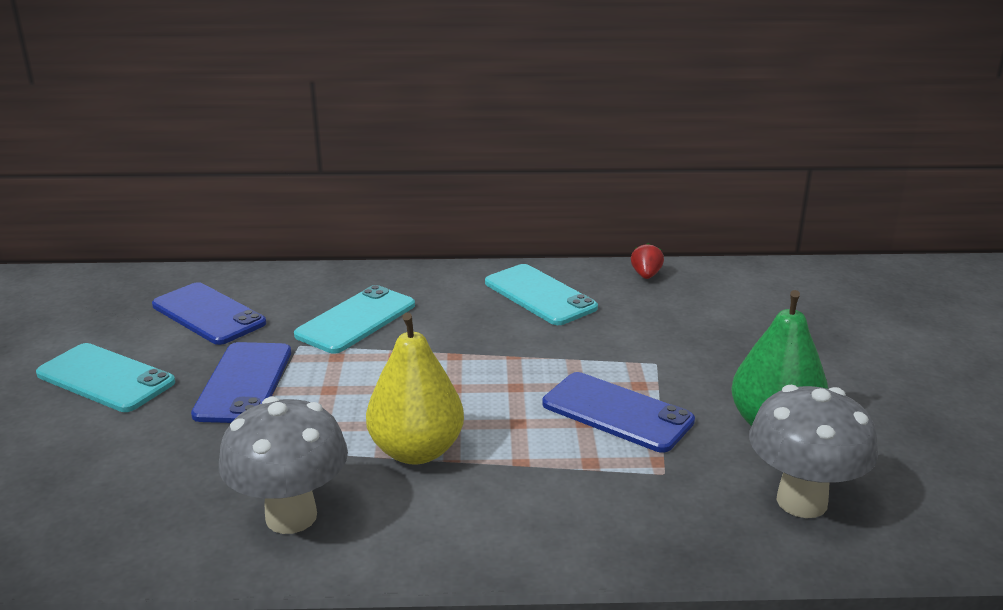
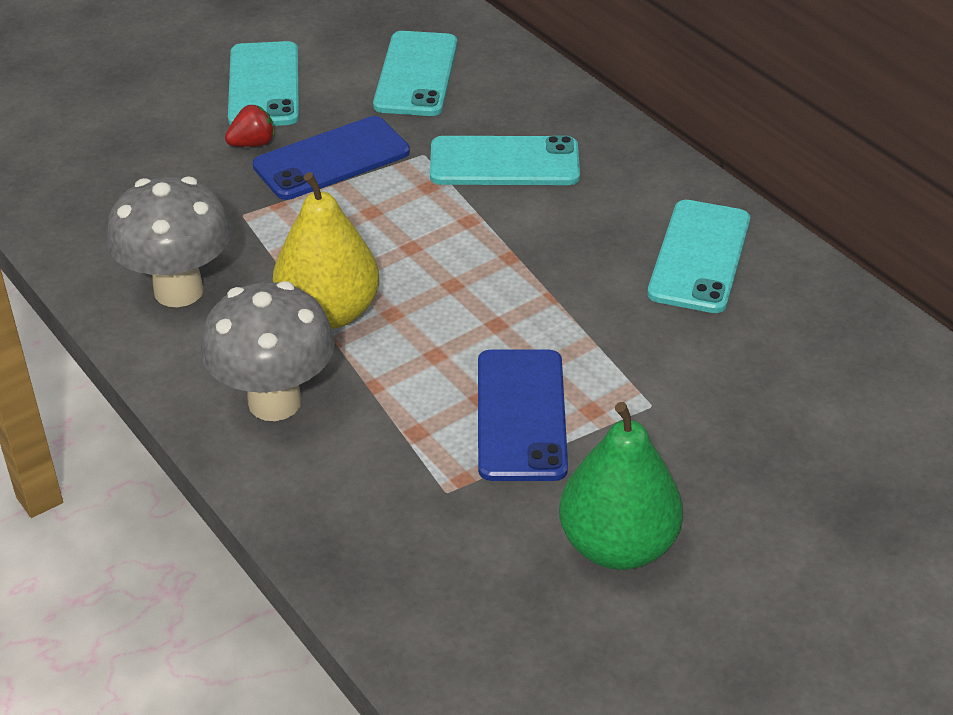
camera: 55 degrees right, 15 degrees up
(208, 314) = (416, 74): blue phone -> turquoise phone
(646, 275) = (850, 317): red strawberry -> red strawberry (252, 144)
(801, 501) = (489, 613): grey mushroom -> grey mushroom (274, 402)

